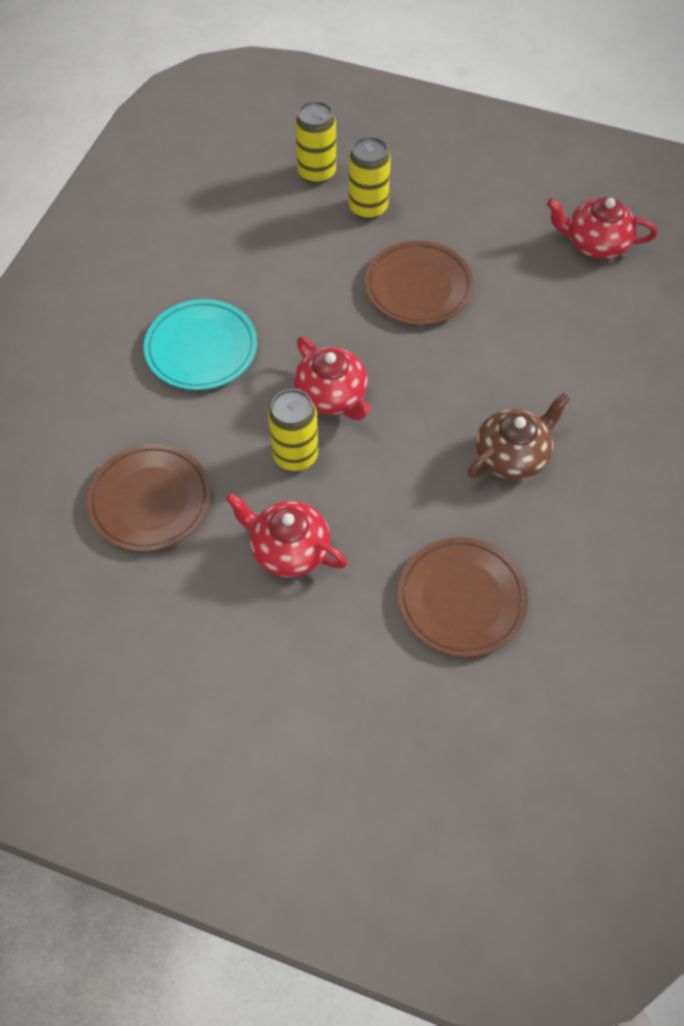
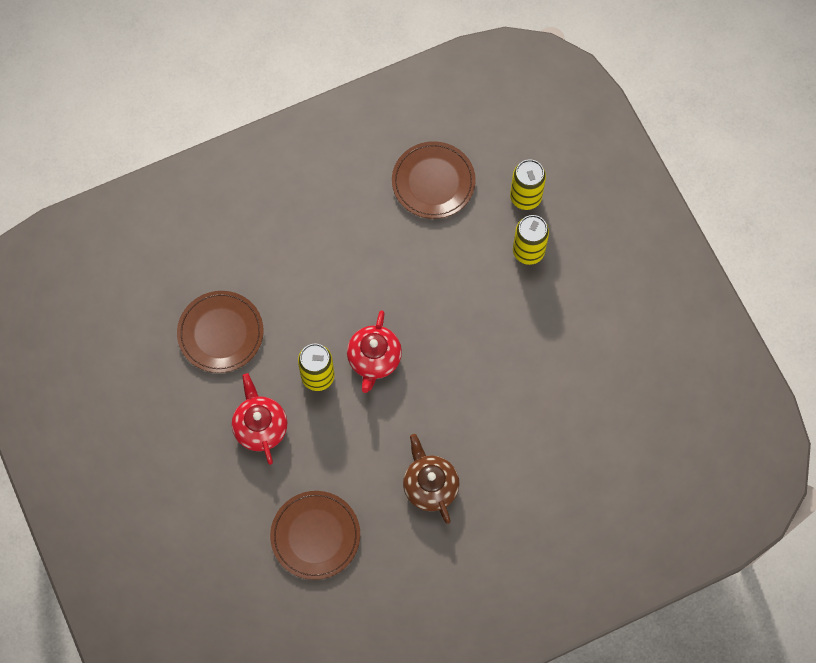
camera: 45 degrees right, 10 degrees up
(201, 348) = (335, 262): turquoise plate -> none
(418, 287) = (497, 333): brown plate -> brown plate (433, 182)
(512, 455) = (430, 485): brown teapot -> brown teapot turned 120 degrees counterclockwise
(595, 243) = (637, 401): red teapot -> none

